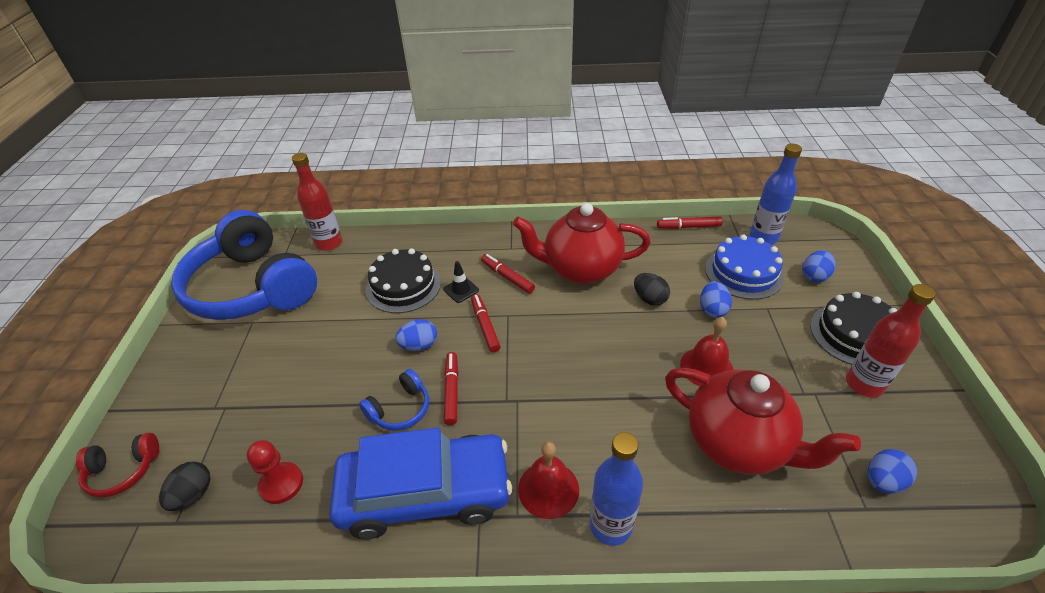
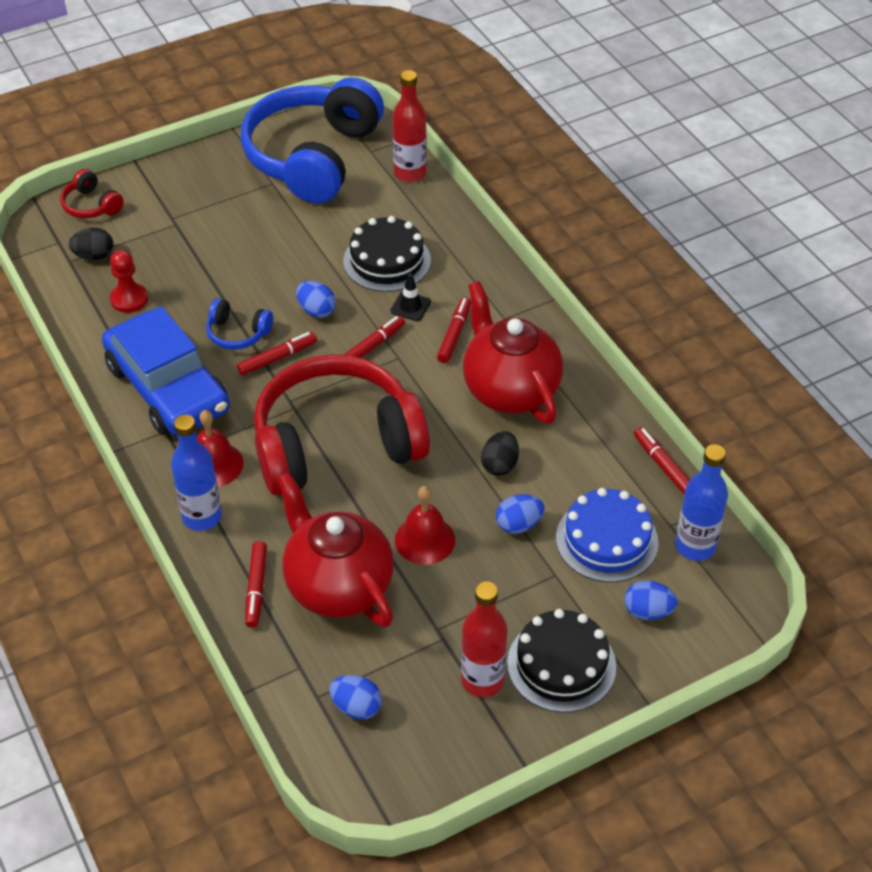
camera: 60 degrees right, 5 degrees up
(575, 386) = (336, 443): none -> red headphones
(720, 510) = (256, 588): none -> red marker
(738, 444) = (338, 586): red teapot -> red teapot turned 135 degrees clockwise

